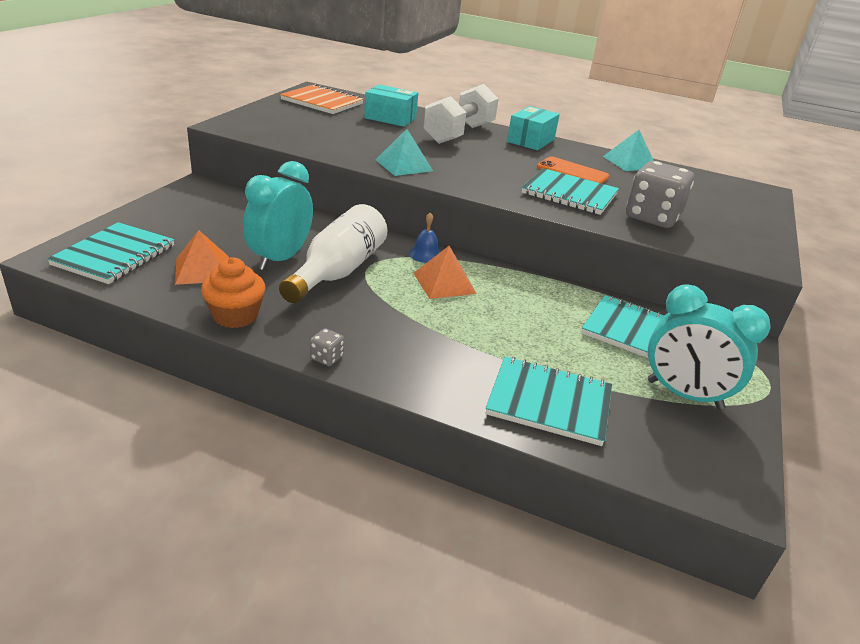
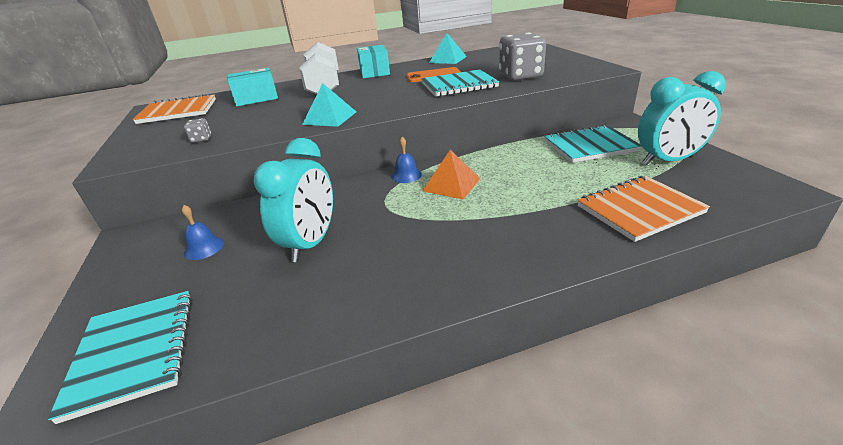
camera: 35 degrees left, 0 degrees up
(202, 269) = (257, 298): orange pyramid -> none
(222, 220) = (204, 248): none -> blue bell
(235, 316) = (359, 312): orange cupcake -> none
(280, 258) = (311, 243): turquoise clock -> turquoise clock turned 150 degrees counterclockwise
(326, 358) = (485, 286): grey dice -> grey dice (201, 139)
(338, 271) = (372, 223): white bottle -> none
(549, 402) = (639, 209): turquoise notebook -> orange notebook

